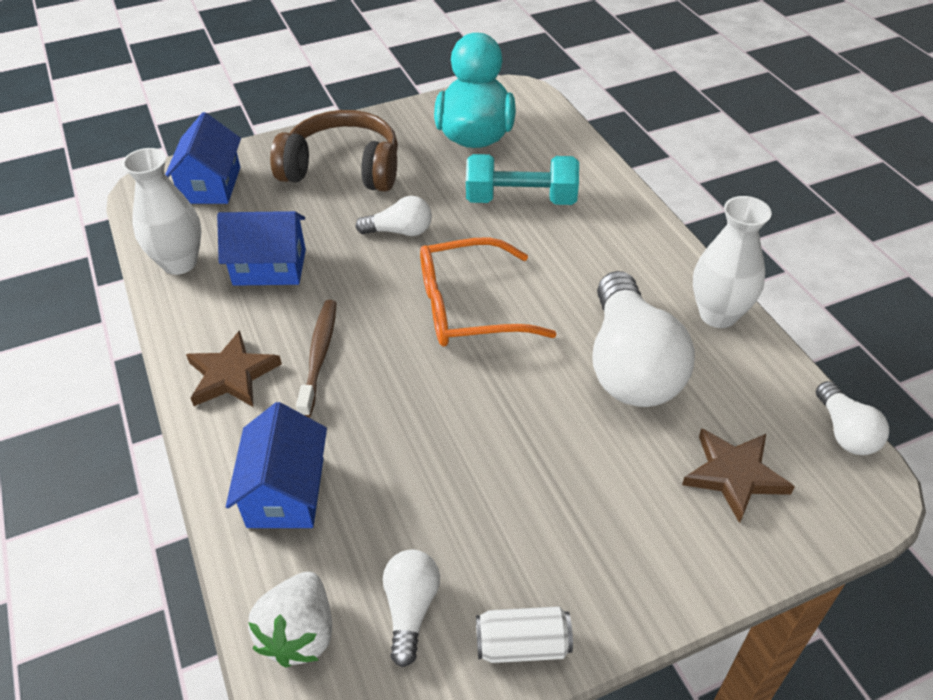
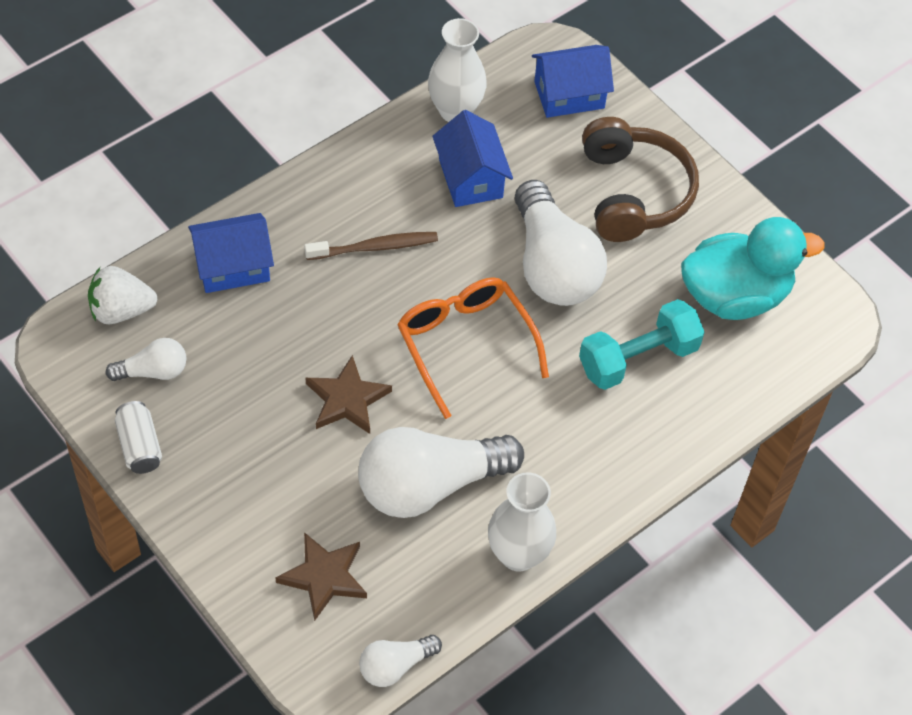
camera: 70 degrees right, 10 degrees up
(232, 375) = (337, 194): brown star -> brown star (347, 399)
(400, 231) = (553, 265): white light bulb -> white light bulb, size x2.05
(521, 199) = (638, 359): turquoise dumbbell -> turquoise dumbbell turned 75 degrees clockwise

